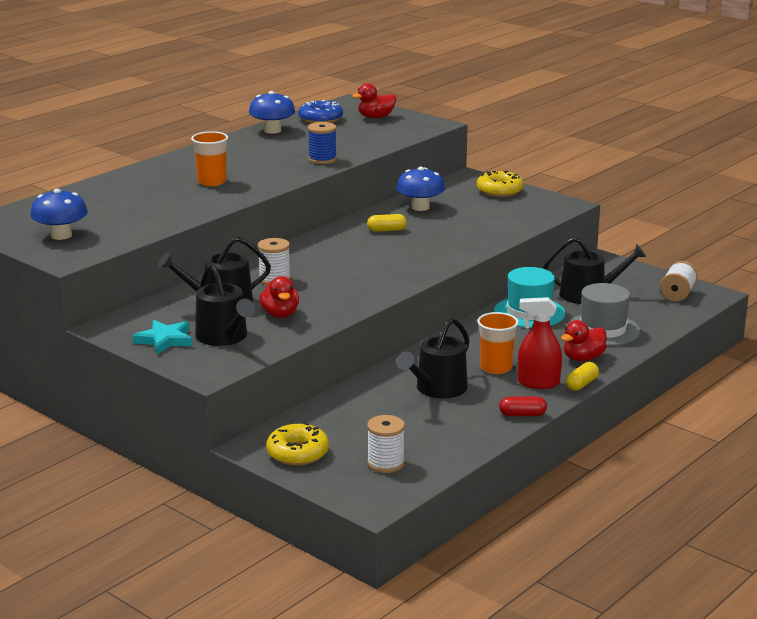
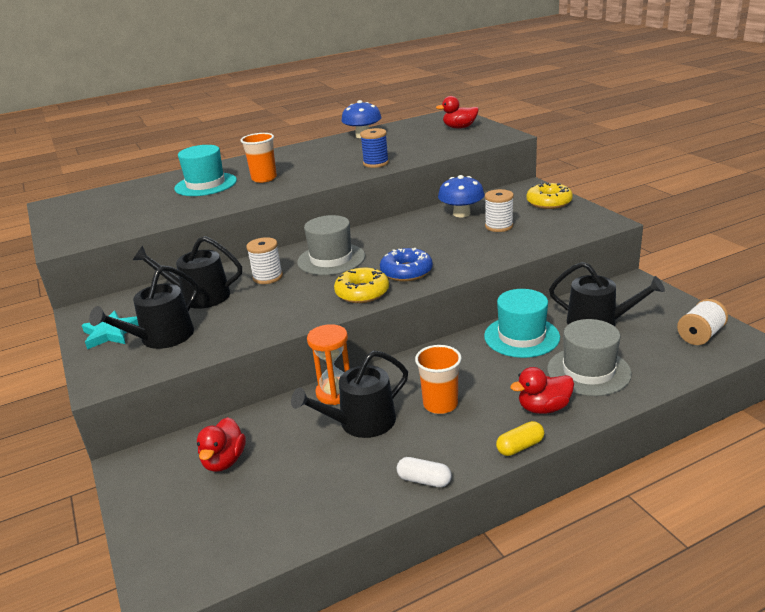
camera: 25 degrees right, 5 degrees up
(61, 235) = (91, 220): blue mushroom -> none
(149, 192) = (206, 184): none -> turquoise hat
(224, 337) = (161, 338): black watering can -> black watering can turned 45 degrees clockwise
(280, 314) = (234, 318): red duck -> red duck (224, 461)
(297, 453) = (159, 484): yellow donut -> yellow donut (362, 292)
(320, 119) = (412, 127): blue donut -> blue donut (406, 272)
(325, 258) = (331, 259): none -> grey hat
(385, 463) = (227, 523): white spool -> white spool (499, 226)
(386, 230) = (411, 235): yellow capsule -> none
(394, 373) = (335, 393): none -> orange hourglass
(522, 414) = (424, 480): red capsule -> white capsule
(538, 383) = (471, 435): red spray bottle -> none

